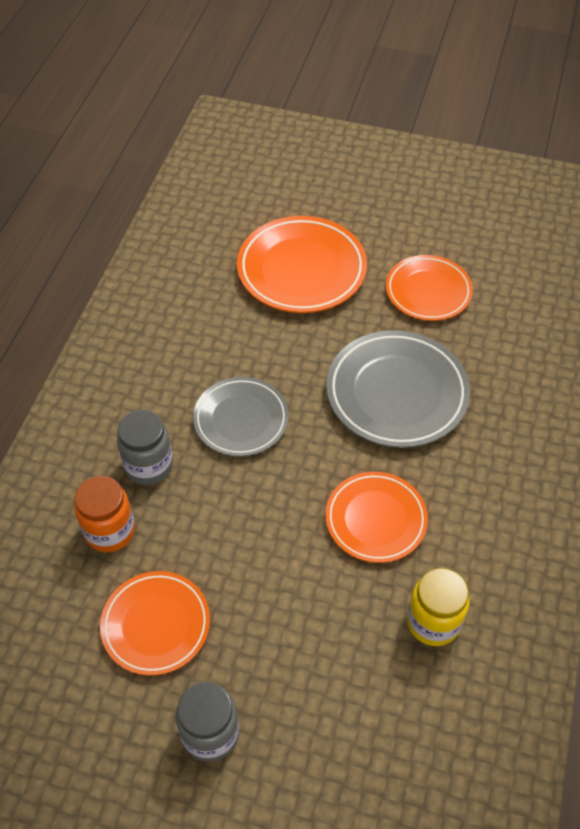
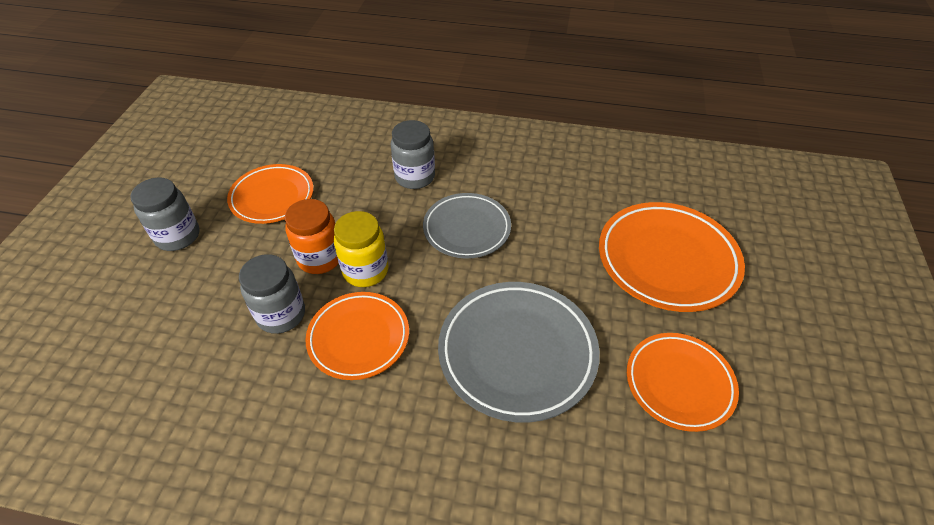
camera: 85 degrees right, 5 degrees down
(110, 531) = (355, 163): orange jar -> orange jar (320, 258)
(343, 594) = (281, 315): none -> grey jar
(433, 622) = (241, 390): yellow jar -> yellow jar (365, 271)

